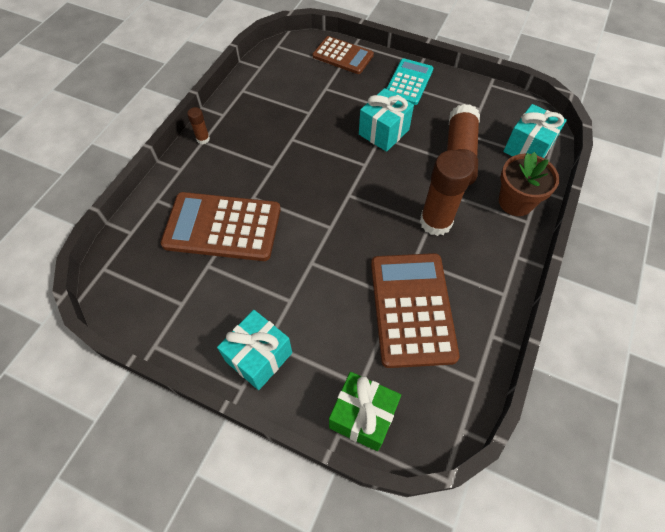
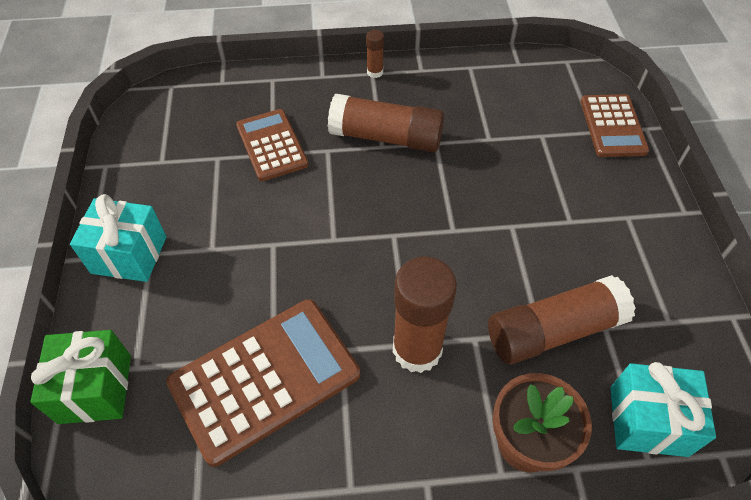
camera: 60 degrees right, 5 degrees down
(222, 227) = (272, 145): brown calculator -> brown calculator, size x0.63
(267, 161) = (386, 137): none -> brown glue stick
(384, 132) = (522, 226): turquoise gift -> none
(409, 82) = (636, 214): turquoise calculator -> none

